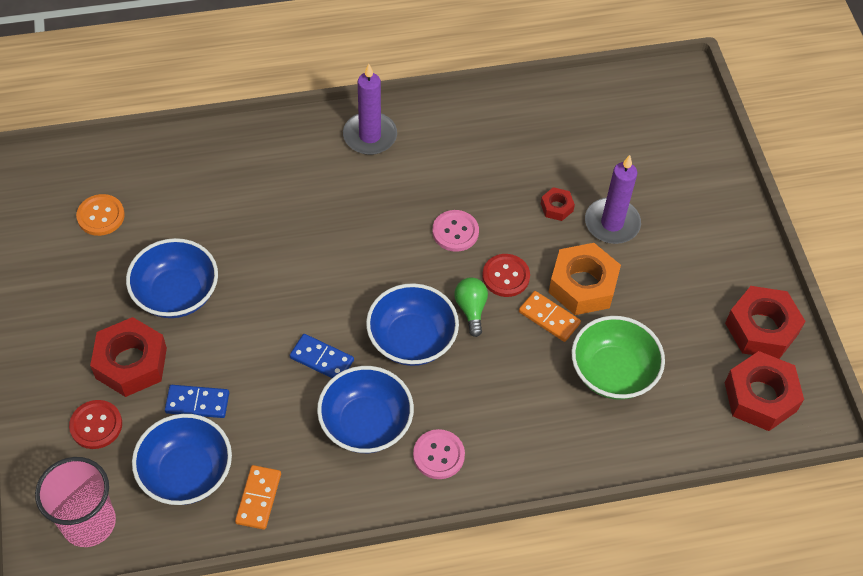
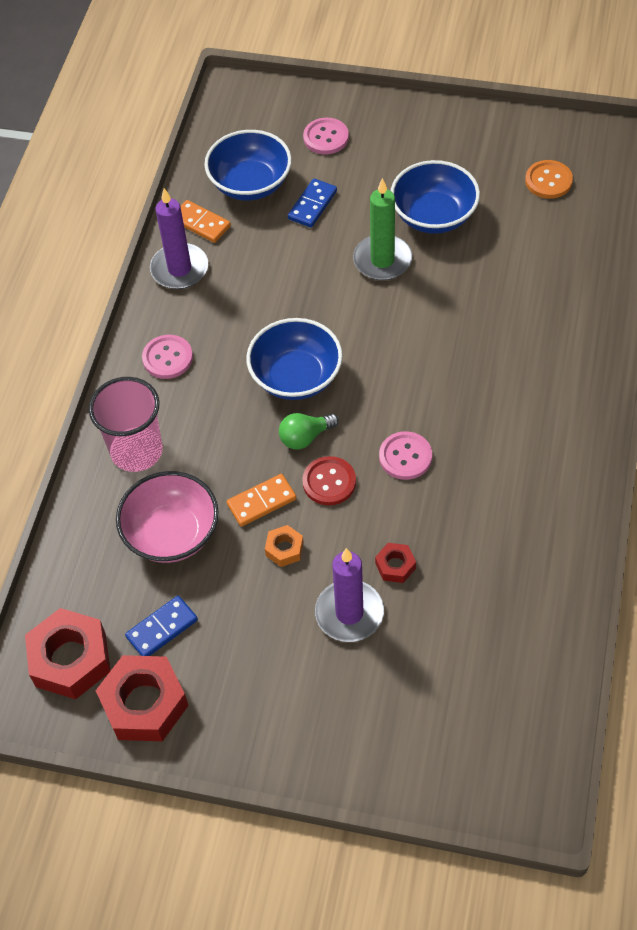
camera: 120 degrees right, 0 degrees up
(89, 522) = (241, 118): pink cup -> pink cup (136, 451)
(96, 425) = (326, 137): red button -> pink button
(131, 363) = (375, 170): red nut -> none
(248, 318) = (382, 260): none -> green candle
(321, 359) = (310, 302): blue domino -> blue domino (162, 628)
(366, 423) = (228, 315): blue bowl -> none
(370, 136) = (567, 421): purple candle -> purple candle (179, 269)
(471, 309) = (305, 437): green light bulb -> green light bulb turned 135 degrees clockwise
(582, 285) = (284, 549): orange nut -> orange nut, size x0.48
(613, 372) = (172, 533): green bowl -> pink bowl

